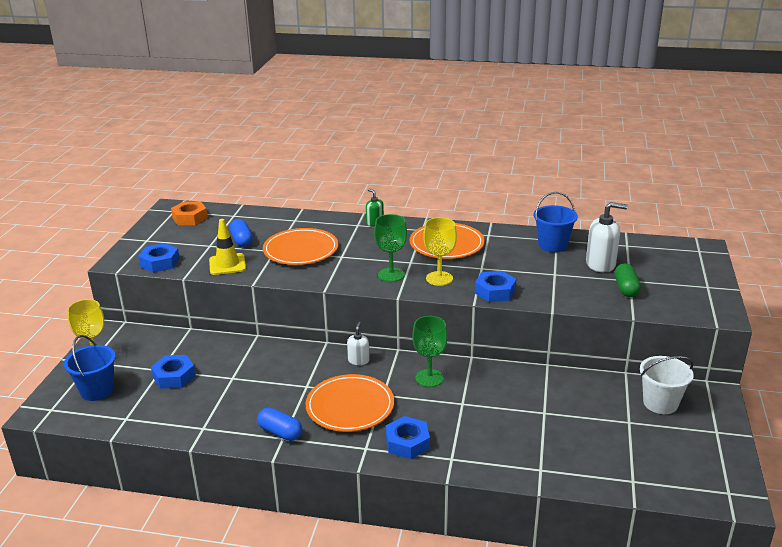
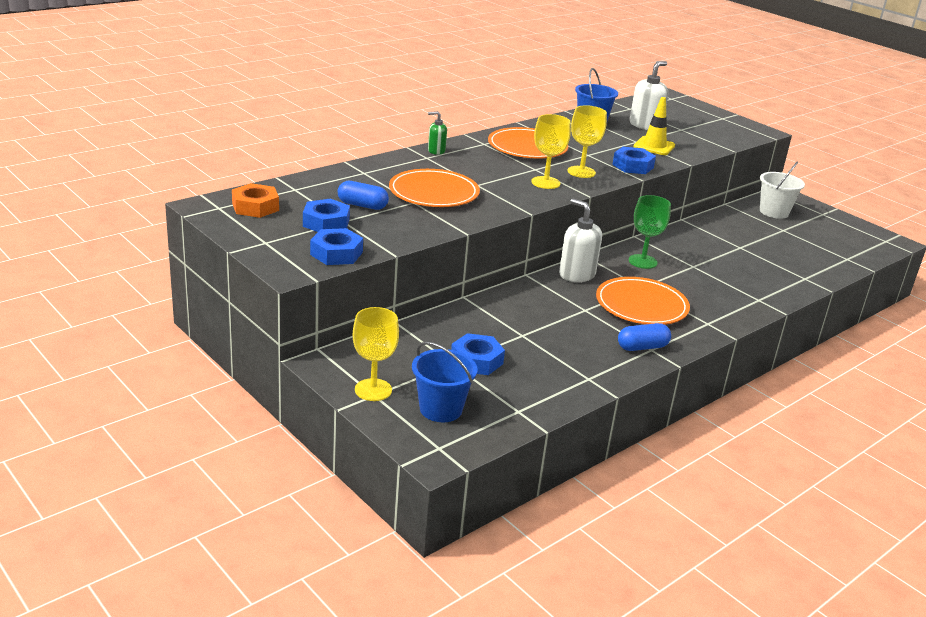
camera: 55 degrees left, 0 degrees up
(227, 264) = (403, 228): yellow traffic cone -> yellow traffic cone (654, 146)
(358, 360) = (576, 274): white soap dispenser -> white soap dispenser, size x1.75
(391, 275) = (545, 183): green goblet -> yellow goblet
(407, 442) = (720, 305): blue nut -> blue nut (326, 223)
(626, 288) = (691, 135): green capsule -> none

